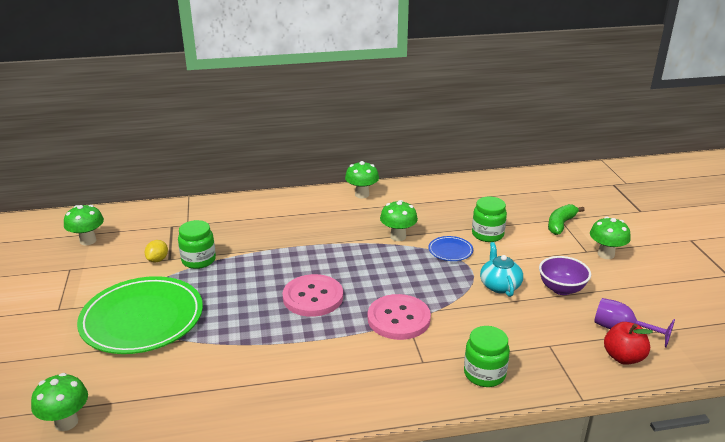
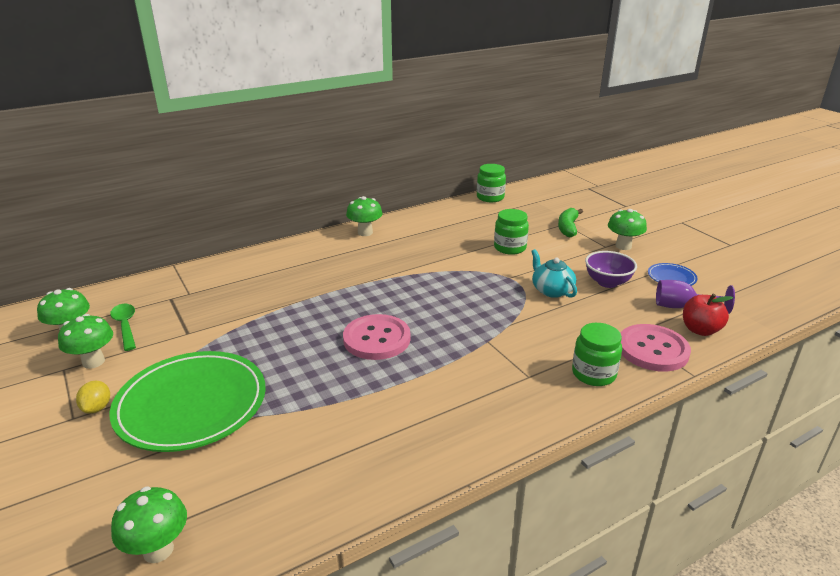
camera: 20 degrees left, 0 degrees up
(128, 243) = (125, 326): none -> green spoon
(158, 260) = (174, 336): yellow lemon -> yellow lemon (97, 408)
(198, 260) = (224, 327): green jar -> green jar (490, 197)
(398, 236) = (426, 265): green mushroom -> green mushroom (93, 362)
(398, 319) = (478, 341): pink button -> pink button (652, 350)
(450, 251) = (485, 268): blue plate -> blue plate (671, 277)

